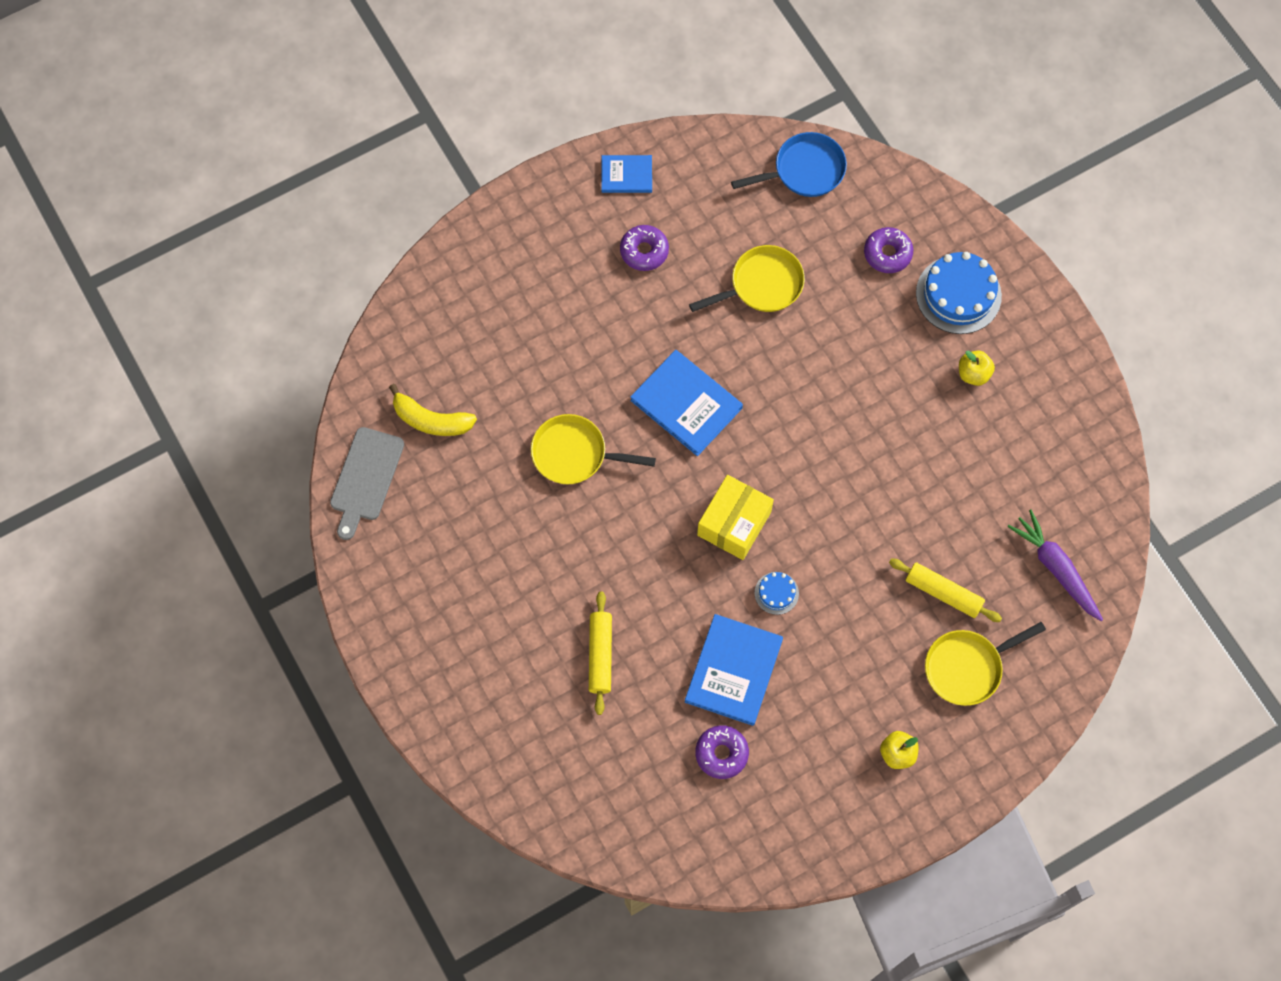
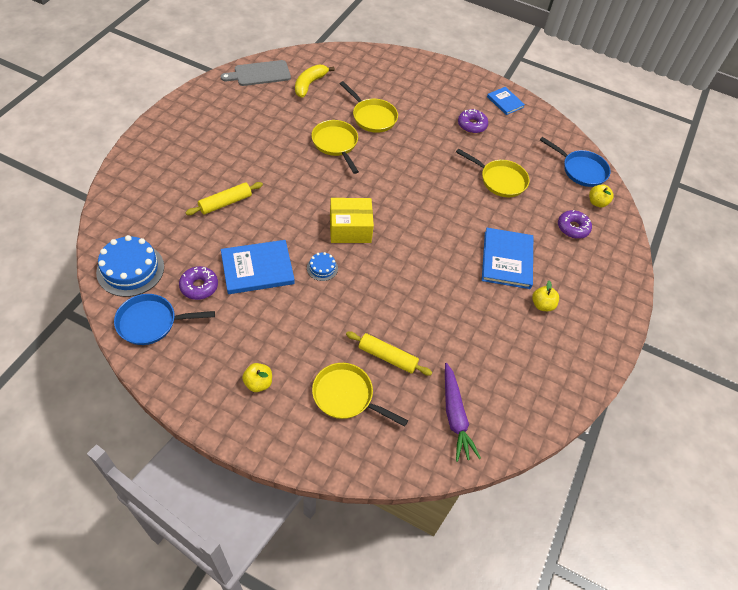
camera: 50 degrees right, 15 degrees down
(431, 420) = (309, 84): yellow banana -> yellow banana turned 45 degrees clockwise
(550, 374) = (372, 117): none -> yellow pan
(686, 404) = (403, 177): blue book -> blue book (507, 260)
(745, 834) = (151, 322): none -> blue pan
(866, 193) = (597, 202): none -> yellow apple
(943, 593) = (387, 357): yellow rolling pin -> yellow rolling pin turned 60 degrees counterclockwise
(958, 294) = (583, 273): blue cake -> blue cake (130, 269)
(1055, 568) = (455, 416): purple carrot -> purple carrot turned 150 degrees clockwise

